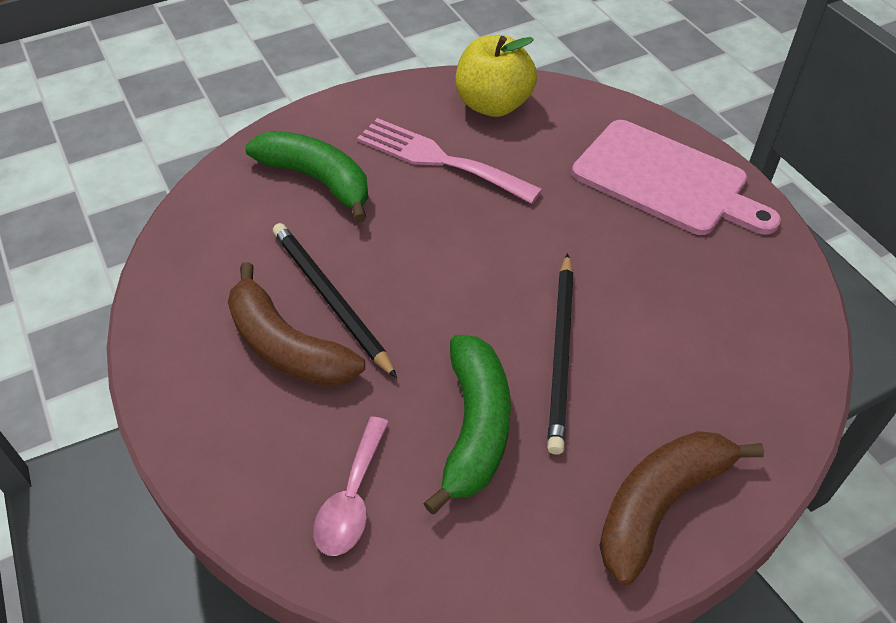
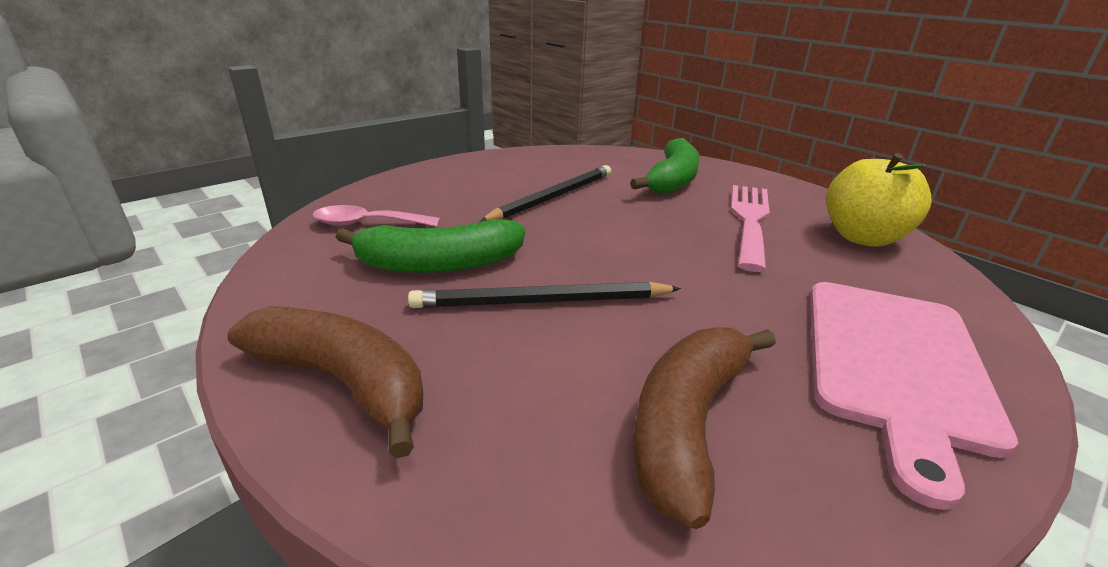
camera: 75 degrees right, 20 degrees down
(286, 346) = (501, 189): brown banana -> brown banana (688, 424)

